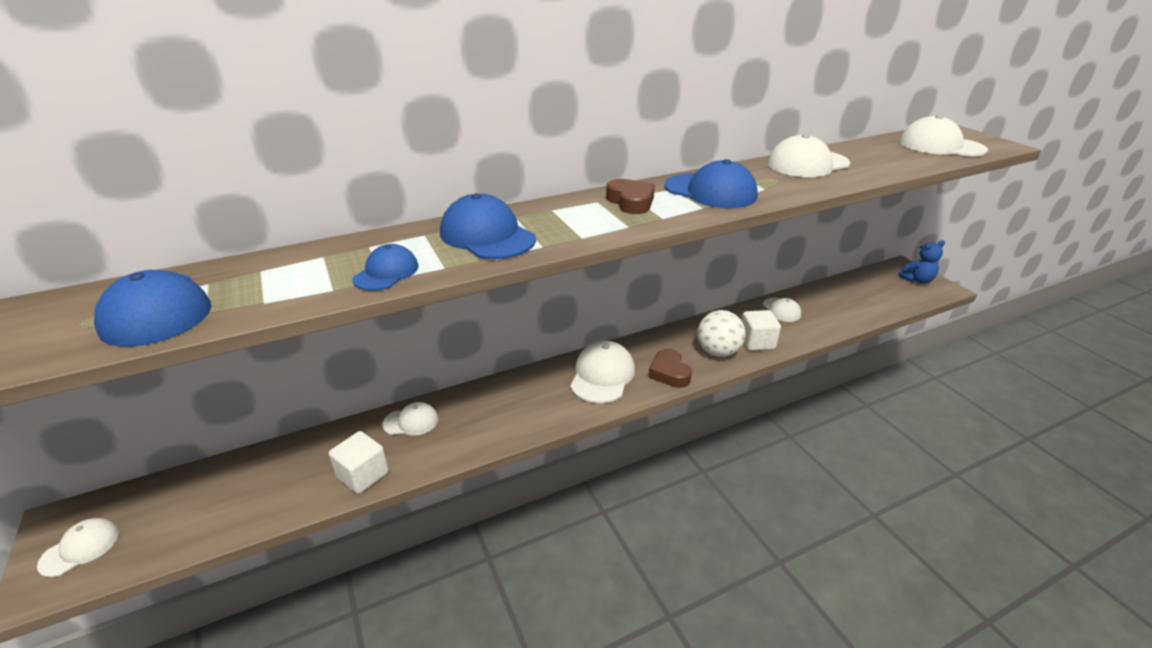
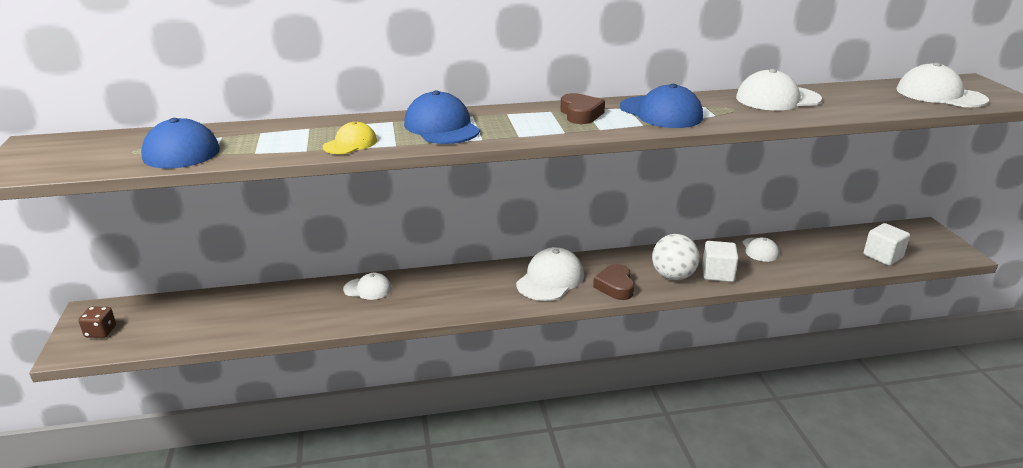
camera: 15 degrees right, 5 degrees down
(80, 548) = (101, 332): white cap -> brown dice
(363, 475) = (316, 320): white cube -> white cube (882, 256)
(386, 272) = (350, 144): blue cap -> yellow cap
(917, 280) = (933, 242): blue teddy bear -> none

